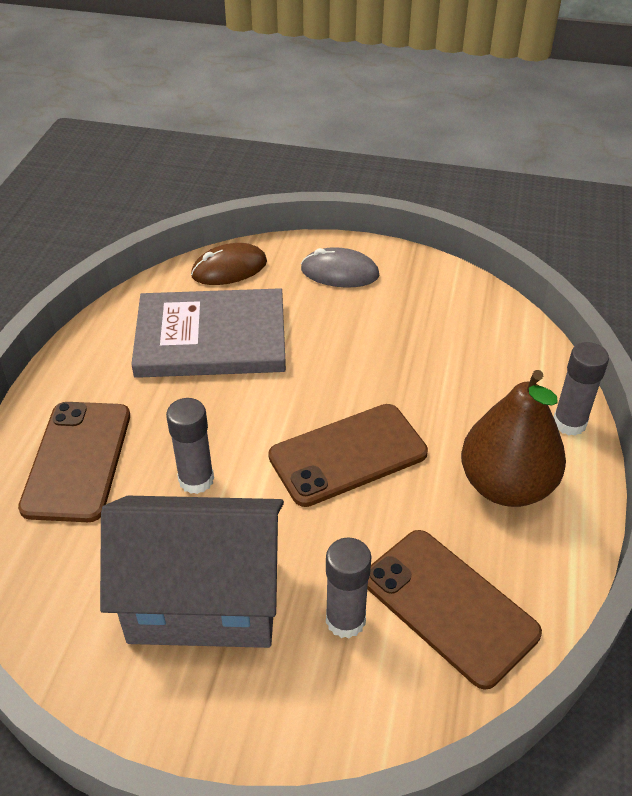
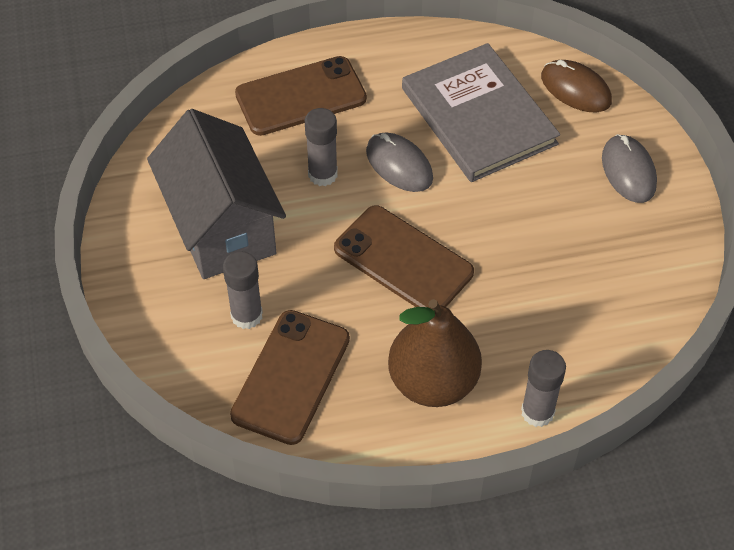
camera: 65 degrees right, 10 degrees up
(228, 414) = (399, 165): none -> grey mouse

